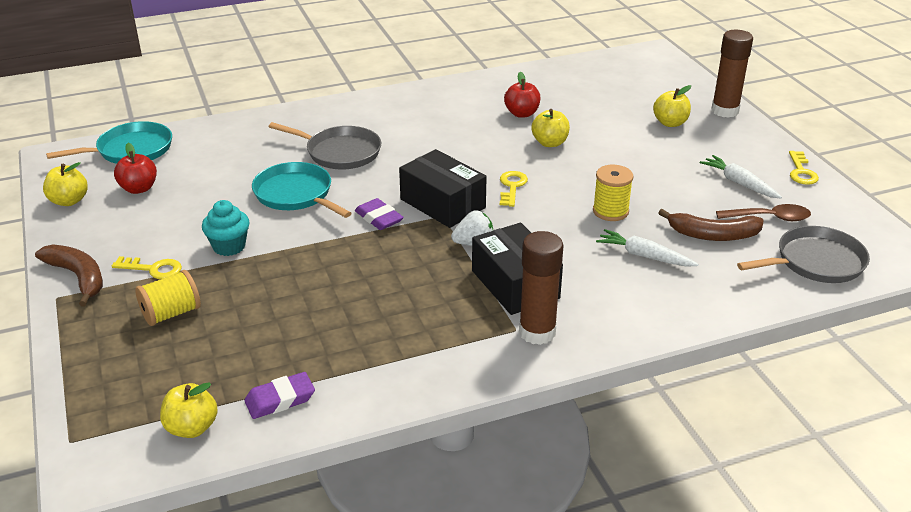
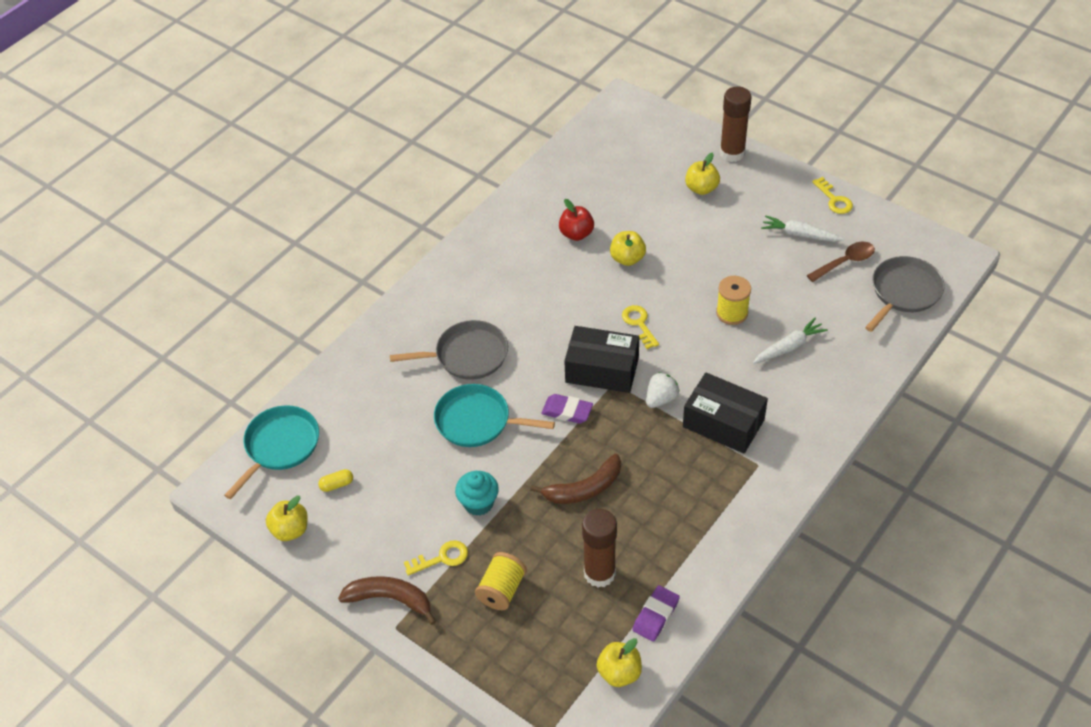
camera: 30 degrees left, 15 degrees up
(139, 188) = (337, 484): red apple -> yellow capsule
(537, 332) = (774, 459): brown glue stick -> brown glue stick (599, 573)
(644, 256) = (789, 347): white carrot -> white carrot turned 150 degrees clockwise
(713, 235) = (820, 300): brown banana -> brown banana (584, 488)

